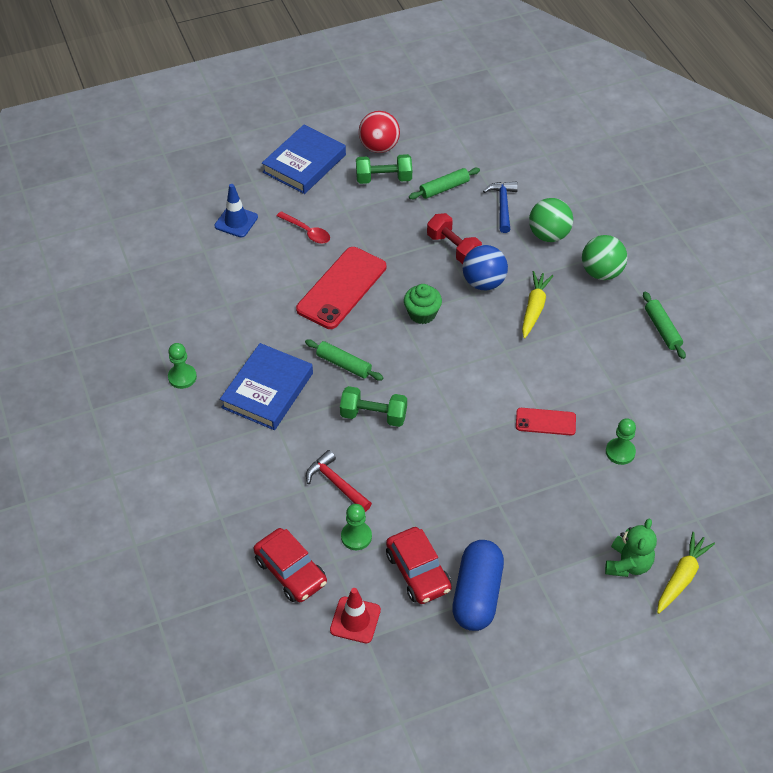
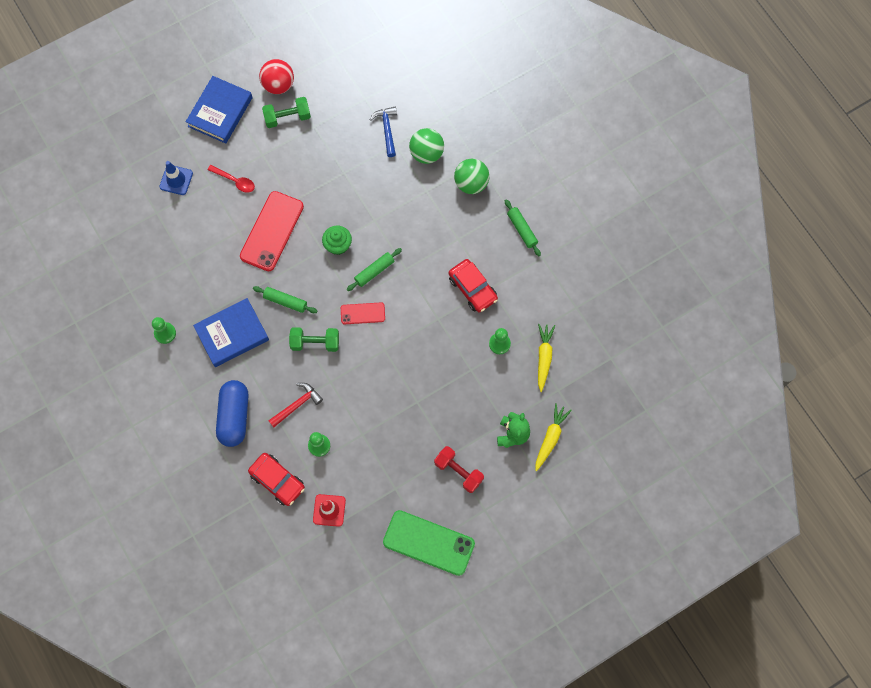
camera: 10 degrees left, 20 degrees up
(267, 390) = (232, 334): blue book -> blue book turned 45 degrees clockwise
(336, 483) = (297, 404): red hammer -> red hammer turned 105 degrees clockwise
(418, 571) = (367, 465): red car -> red car (472, 288)
(444, 188) = (338, 119): green rolling pin -> green rolling pin (374, 271)
(453, 248) = (353, 178): red dumbbell -> red dumbbell (458, 471)
(477, 594) = (410, 476): blue capsule -> blue capsule (234, 416)
(483, 282) = (381, 208): blue ball -> none
(491, 686) = (428, 543): none -> green phone
(534, 308) = (423, 226): yellow carrot -> yellow carrot (544, 358)
(545, 422) = (443, 327): red phone -> red phone (362, 313)

